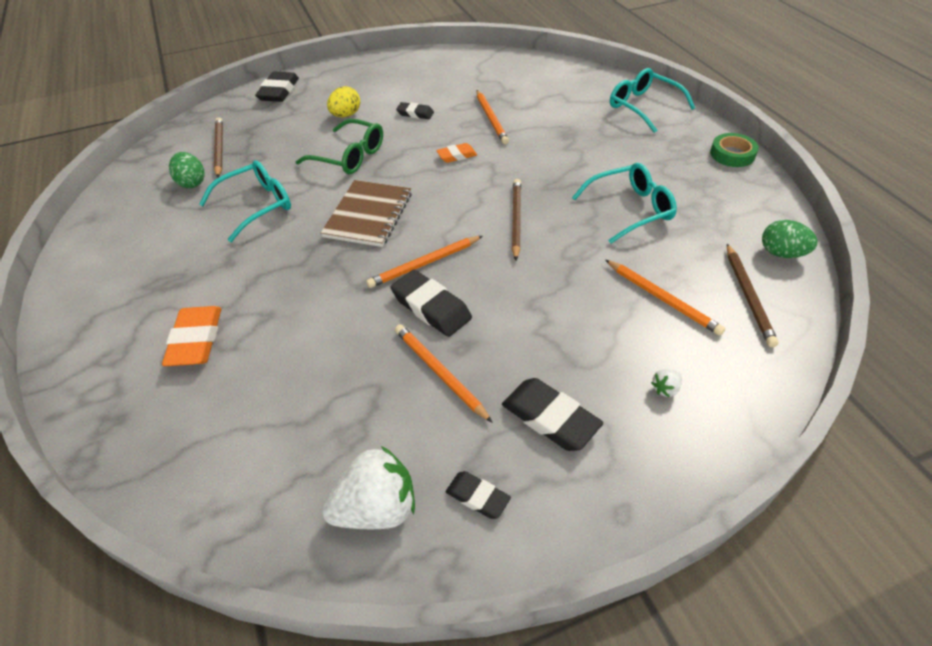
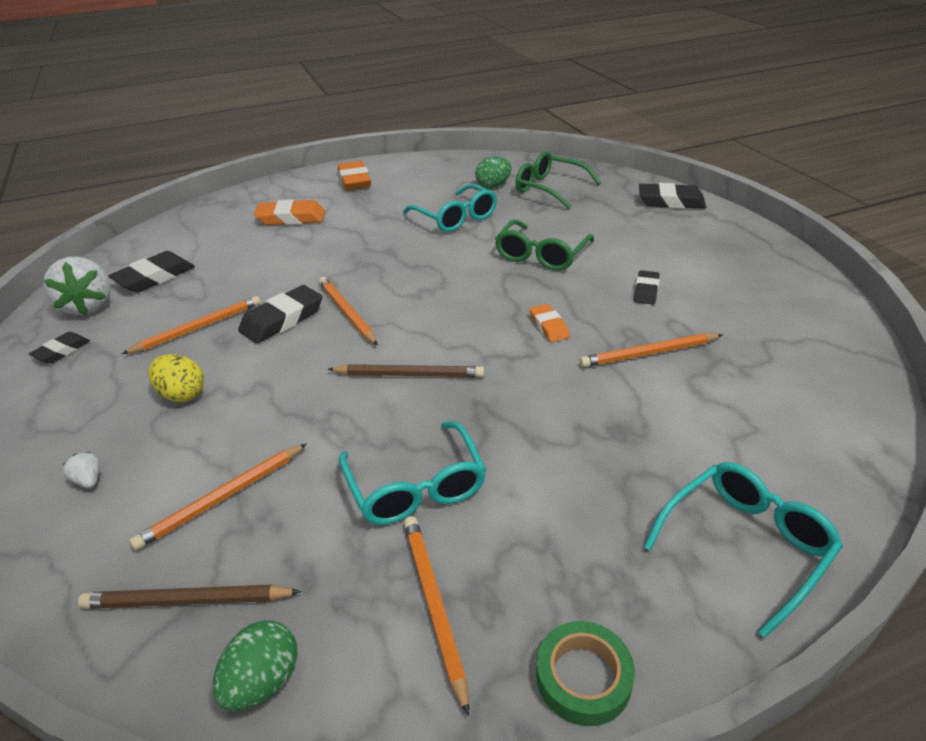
camera: 90 degrees right, 10 degrees down
(109, 294) = (354, 180): none -> orange eraser
(219, 149) = (549, 188): brown pencil -> green glasses
(346, 115) = (629, 245): yellow egg -> yellow egg (182, 394)
(368, 215) = (433, 275): brown notebook -> none
(550, 418) = (108, 392): black eraser -> black eraser (155, 277)
(712, 198) = (433, 605): none -> orange pencil

